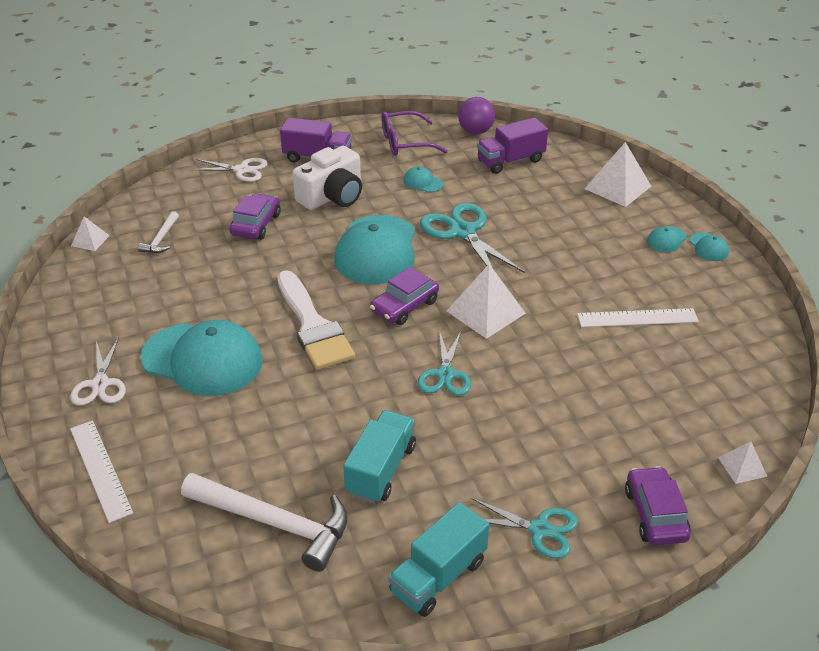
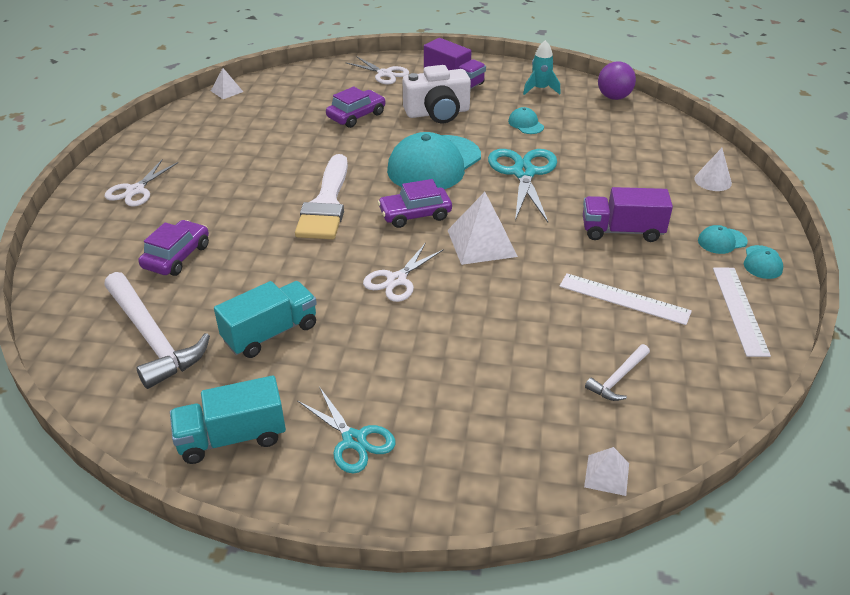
camera: 30 degrees right, 0 degrees up
(101, 469) = (77, 249): white ruler -> white ruler (740, 310)
(161, 239) = (276, 105): white hammer -> white hammer (618, 378)
(202, 359) = (221, 199): turquoise cap -> none
(405, 142) = (540, 89): purple glasses -> turquoise rocket
(445, 375) = (396, 280): turquoise scissors -> white scissors
(510, 161) = (624, 129): purple truck -> purple truck (622, 231)
(617, 187) = (712, 181): white pyramid -> white cone
(655, 514) = (474, 477): purple car -> purple car (177, 256)

